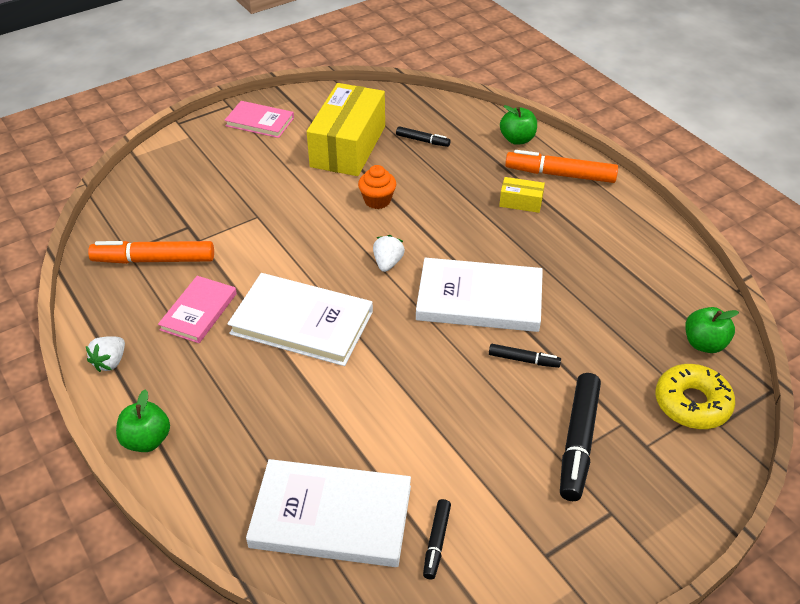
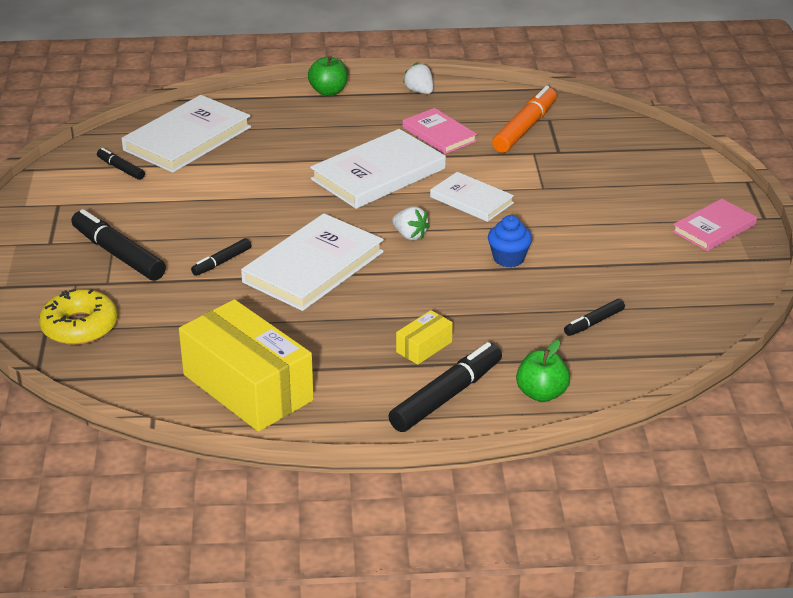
camera: 120 degrees right, 10 degrees down
(306, 248) = (471, 200): none -> white book
(348, 146) = (621, 270): yellow box -> yellow box (247, 387)
(377, 200) = (508, 258): orange cupcake -> blue cupcake
(560, 174) = (446, 396): orange marker -> black marker
(704, 343) = (124, 368): green apple -> none

